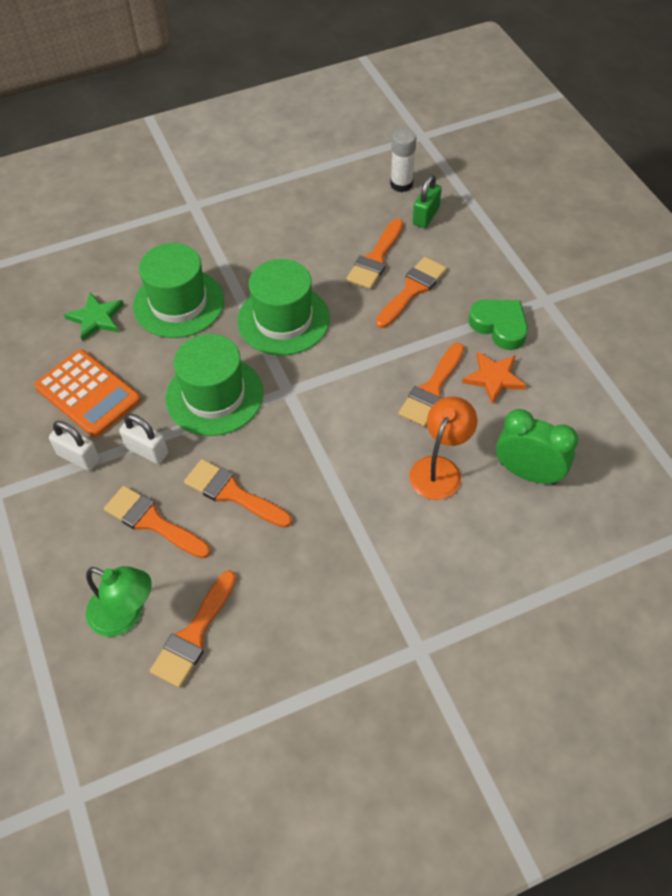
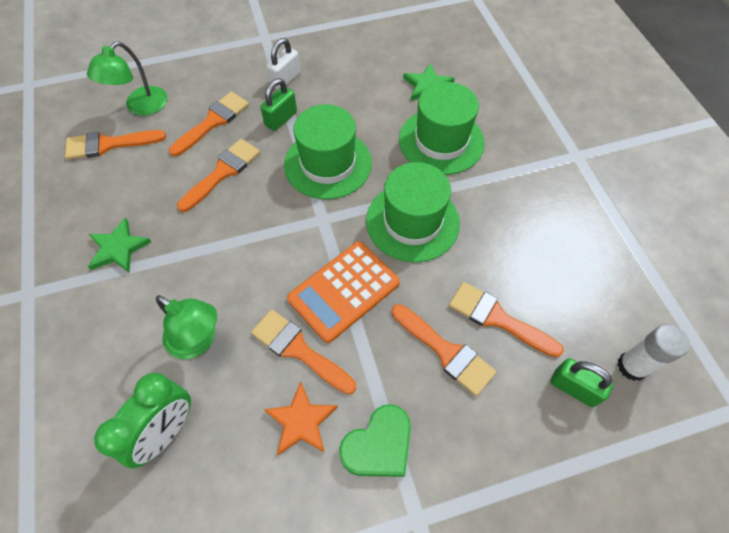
camera: 95 degrees right, 5 degrees up
(88, 393) = (346, 83): orange calculator -> orange calculator (344, 291)
(147, 450) = (281, 119): white padlock -> green padlock
(194, 635) = (108, 144): orange brush -> orange brush turned 45 degrees counterclockwise
(348, 572) = (118, 248): none -> green star
(440, 469) = (198, 341): orange lamp -> green lamp

